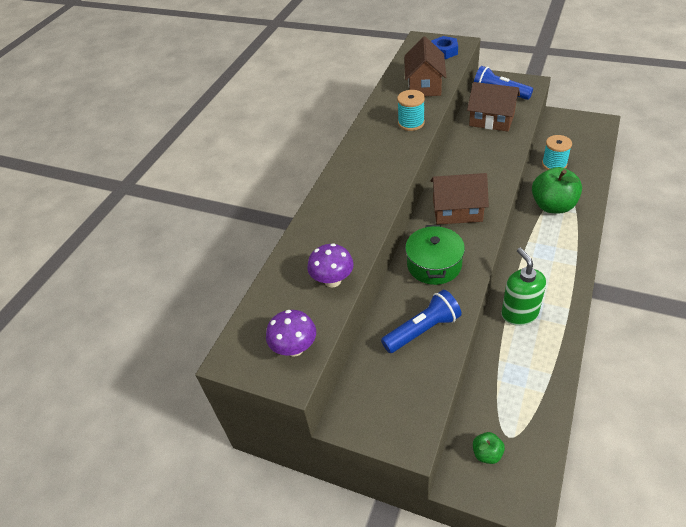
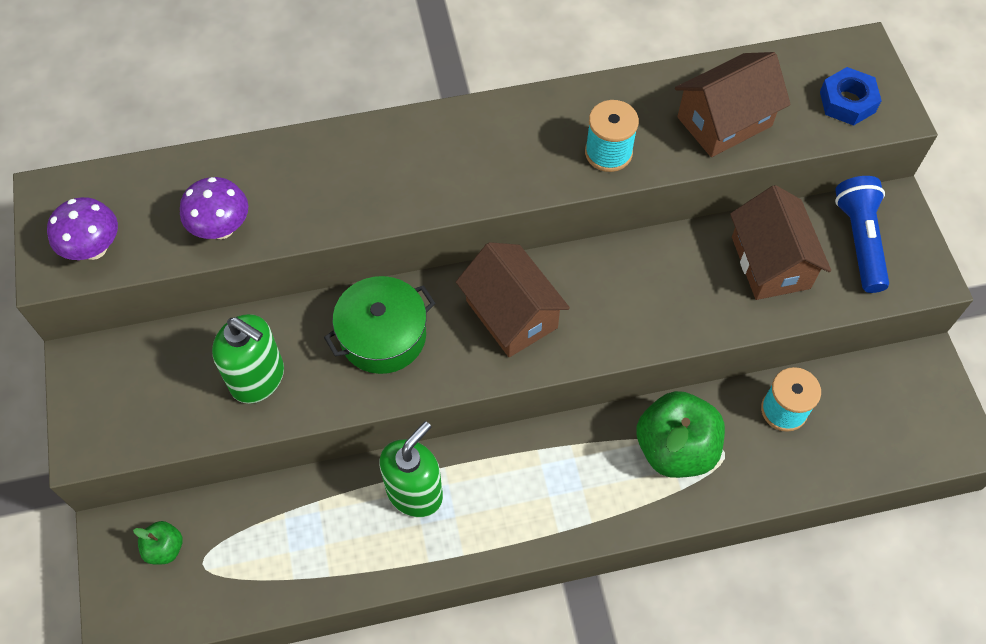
camera: 50 degrees right, 15 degrees up
(423, 330) = (258, 378): blue flashlight -> green soap dispenser

